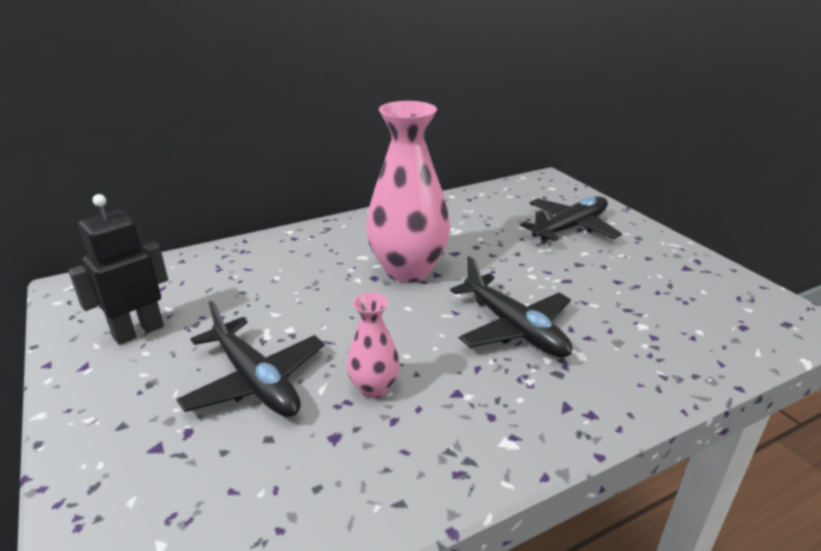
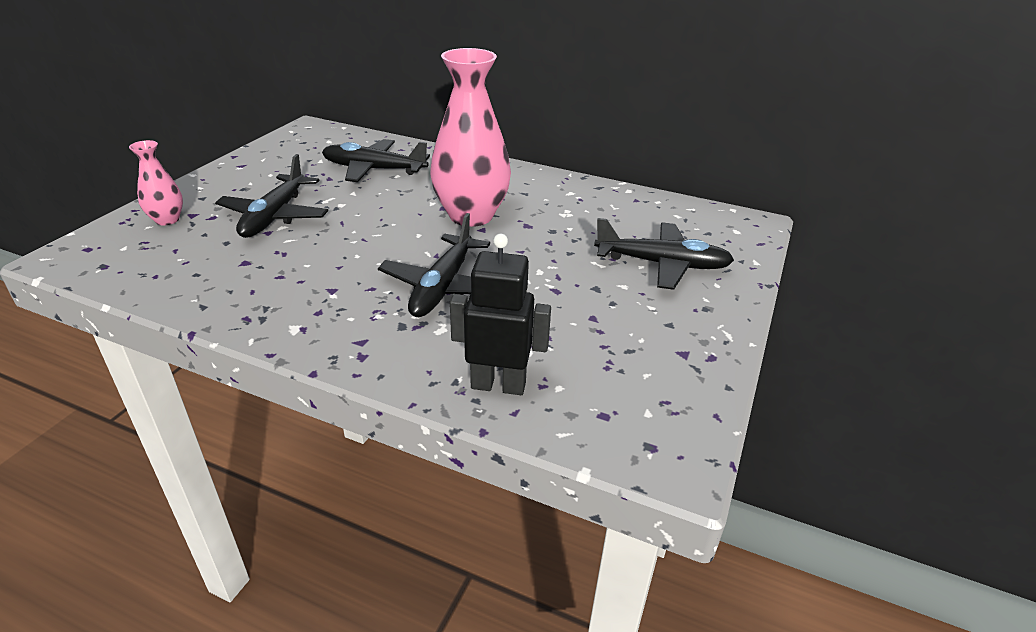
camera: 50 degrees right, 5 degrees up
(138, 331) = (287, 163): black robot -> black robot (498, 385)
(245, 284) = (374, 169): none -> black plane
(374, 388) = (306, 257): pink vase -> pink vase (167, 220)

